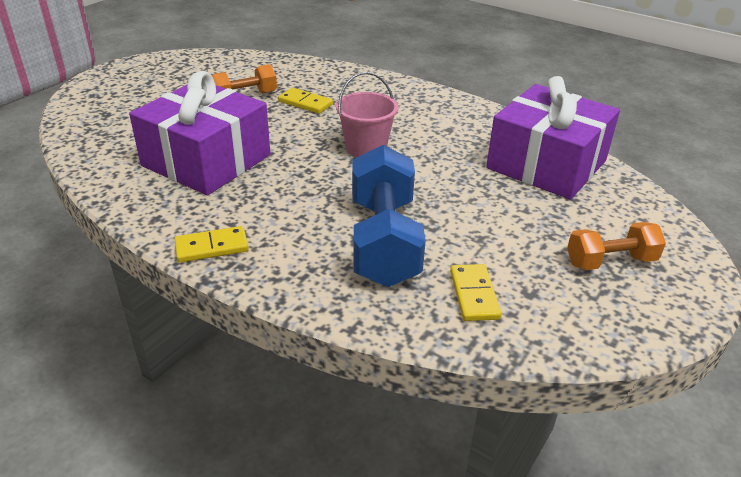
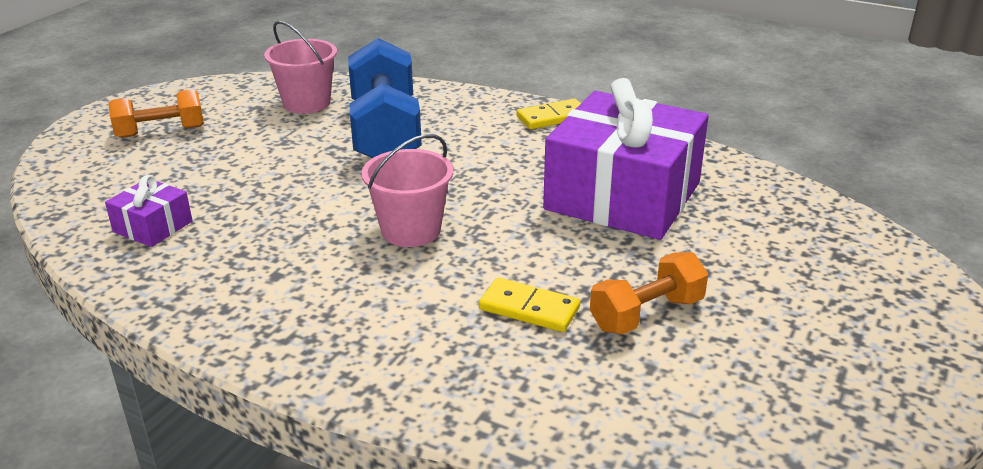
camera: 175 degrees right, 5 degrees down
(474, 295) = (307, 103): yellow domino -> pink bucket
(546, 164) = (153, 226): purple gift -> purple gift, size x0.43

